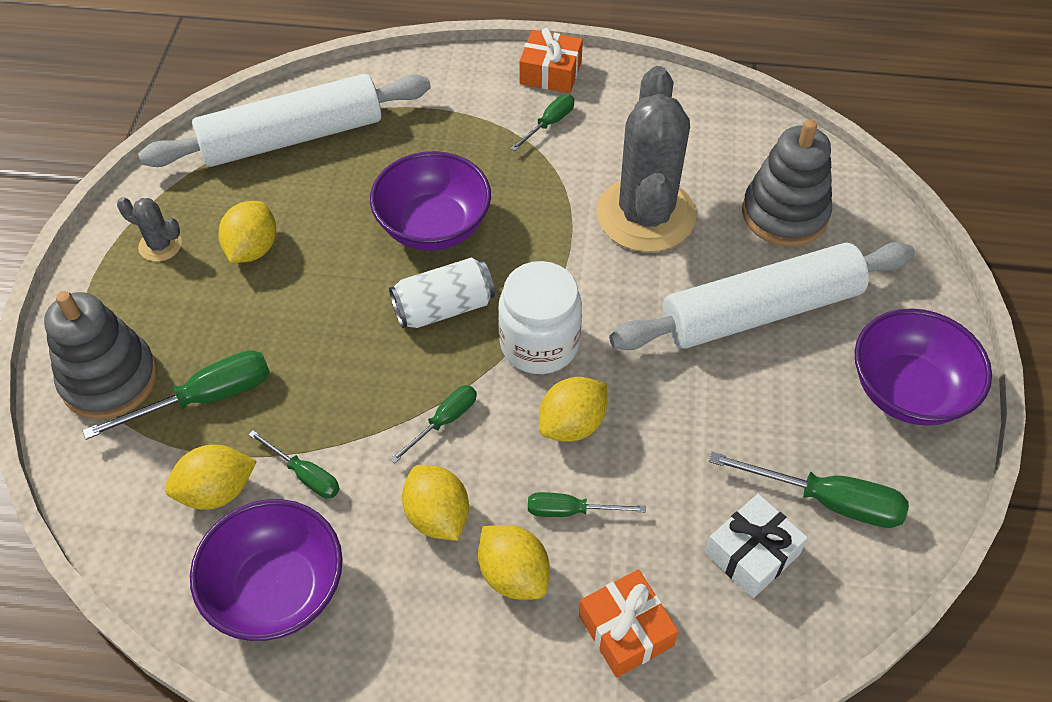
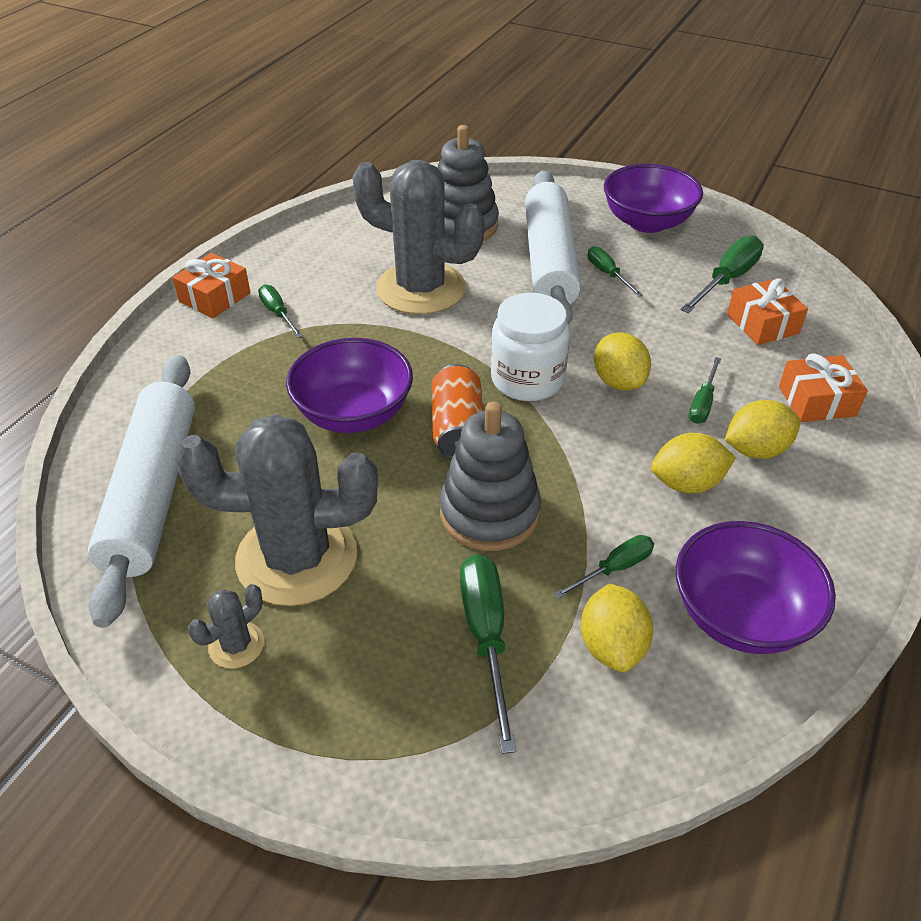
camera: 70 degrees left, 10 degrees down
(109, 379) = (418, 729): grey stacking toy -> grey stacking toy (489, 513)
(252, 249) = (297, 558): yellow lemon -> grey cactus
(443, 308) = (457, 429): white can -> orange can
(444, 421) = (587, 457): green screwdriver -> green screwdriver (607, 274)
(752, 554) = (762, 324): white gift -> orange gift

